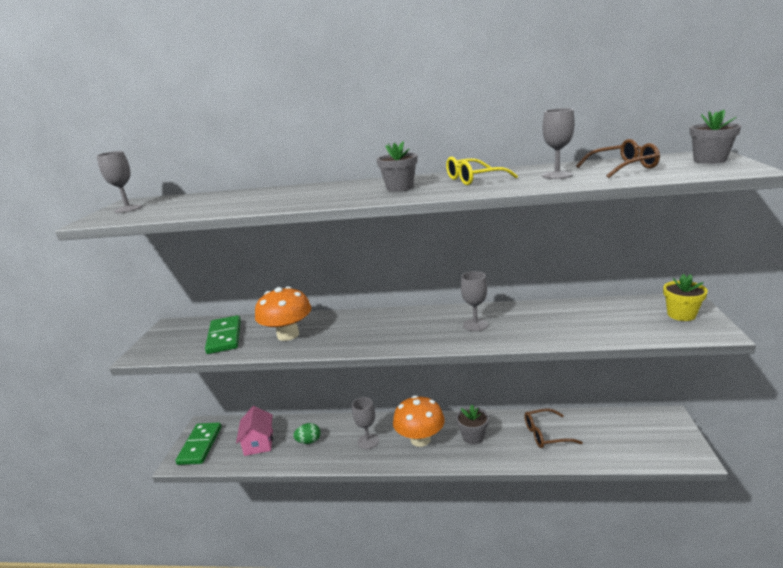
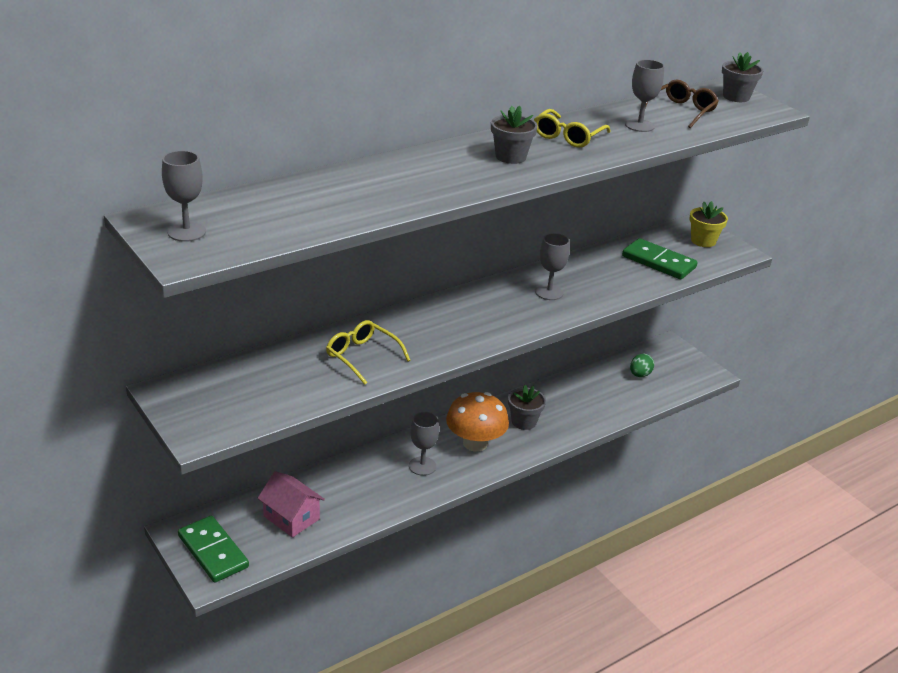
camera: 45 degrees left, 10 degrees up
(224, 337) = (281, 382): green domino -> green domino (658, 262)
(288, 335) = (362, 356): orange mushroom -> yellow glasses
(309, 441) = (353, 492): green egg -> green egg (640, 375)
(545, 434) = (585, 395): brown glasses -> none

